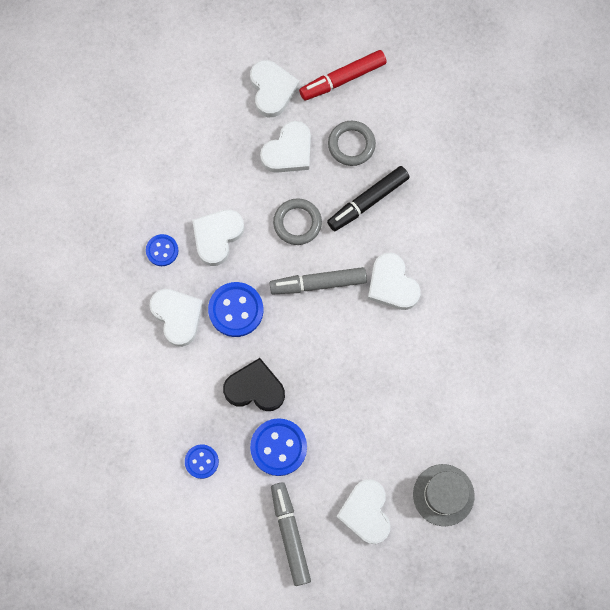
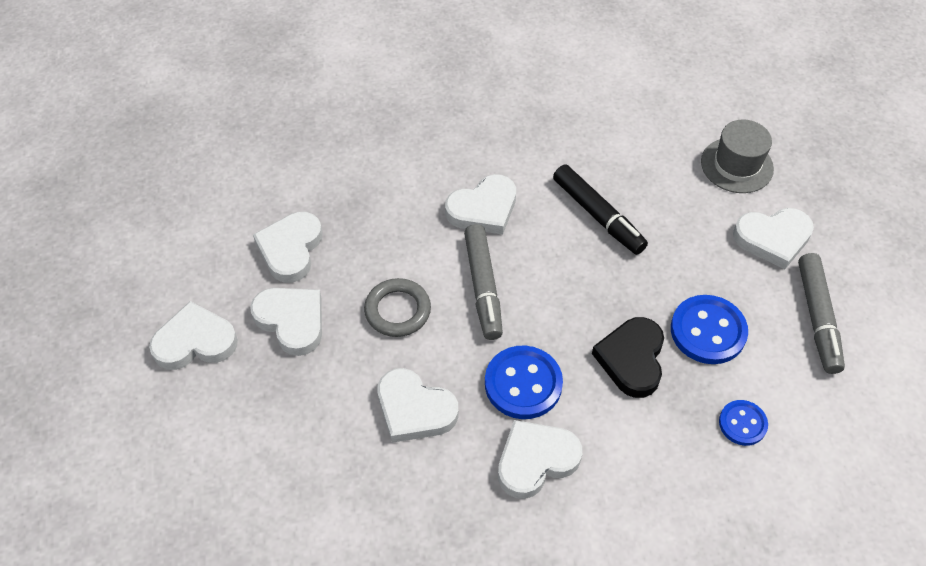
camera: 90 degrees left, 20 degrees down
(162, 250) = (434, 485): blue button -> none
(290, 534) = (817, 318): grey marker -> grey marker turned 75 degrees counterclockwise
(342, 79) = (193, 258): red marker -> none
(351, 145) = (290, 249): grey ring -> white heart
(368, 201) = (371, 232): black marker -> black marker (598, 215)

